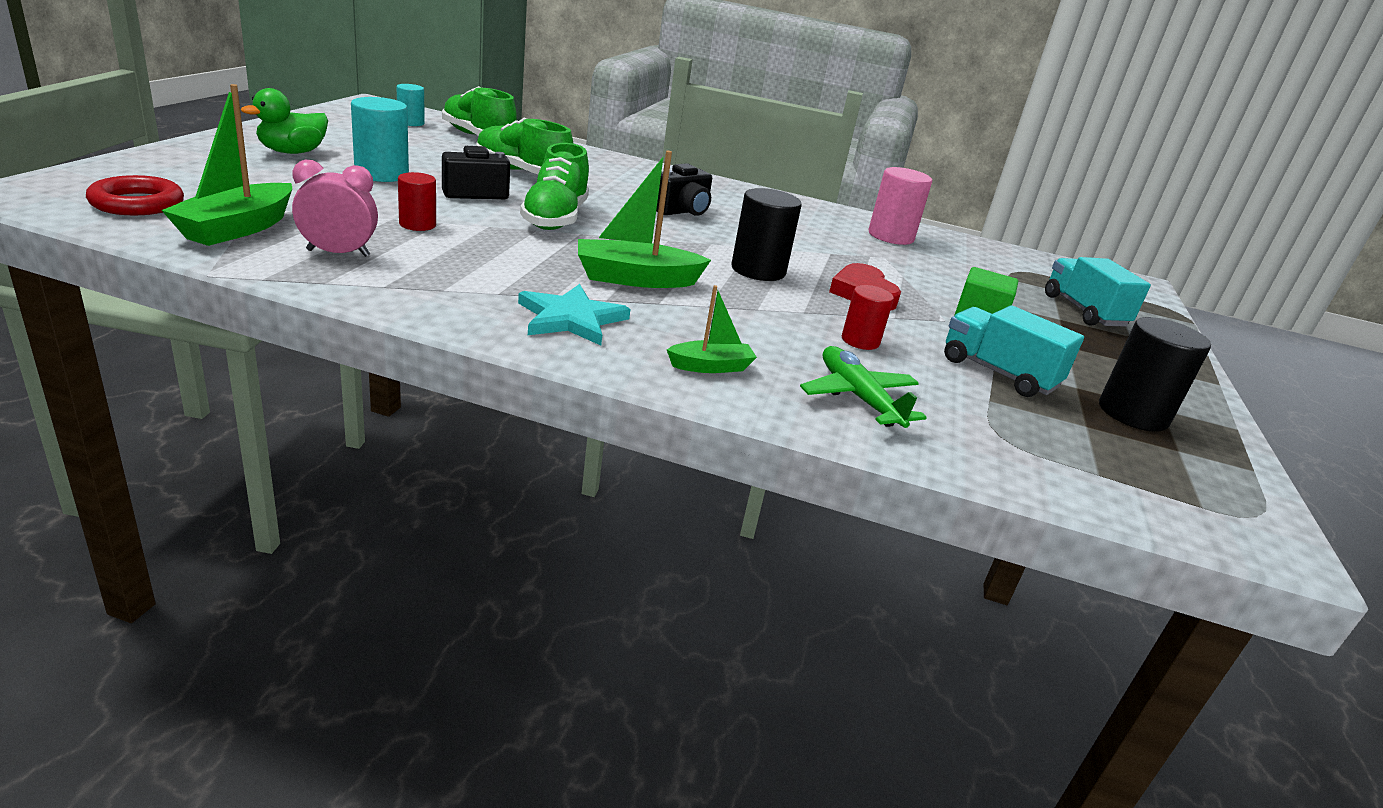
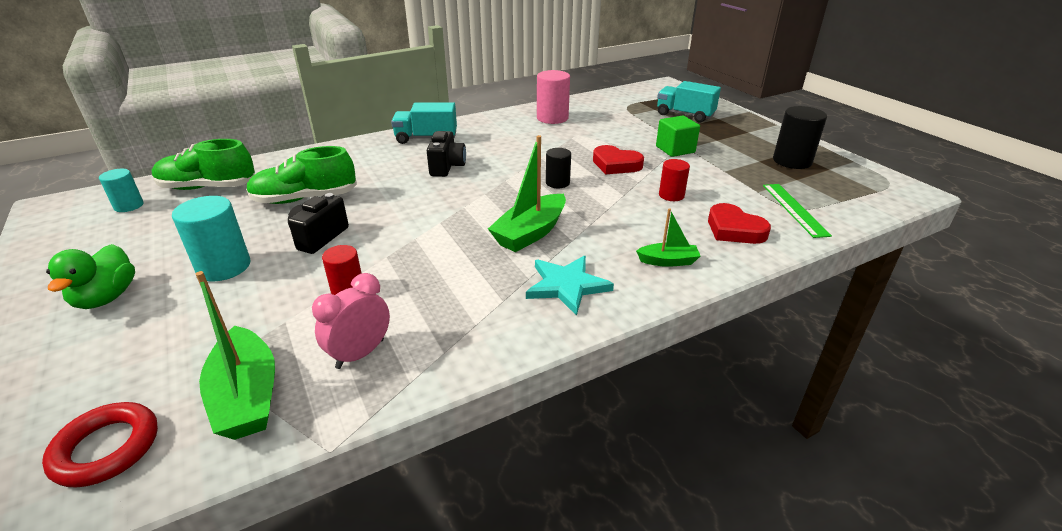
camera: 40 degrees left, 5 degrees up
(555, 218) = (404, 221): green shoe -> none
(711, 366) = (668, 261): green boat -> green boat turned 60 degrees clockwise
(758, 270) = (557, 183): black cylinder -> black cylinder, size x0.61
(858, 398) = (734, 229): green plane -> red heart
(996, 436) = (794, 209): none -> green ruler
(998, 373) = (733, 174): turquoise truck -> turquoise truck (426, 138)

